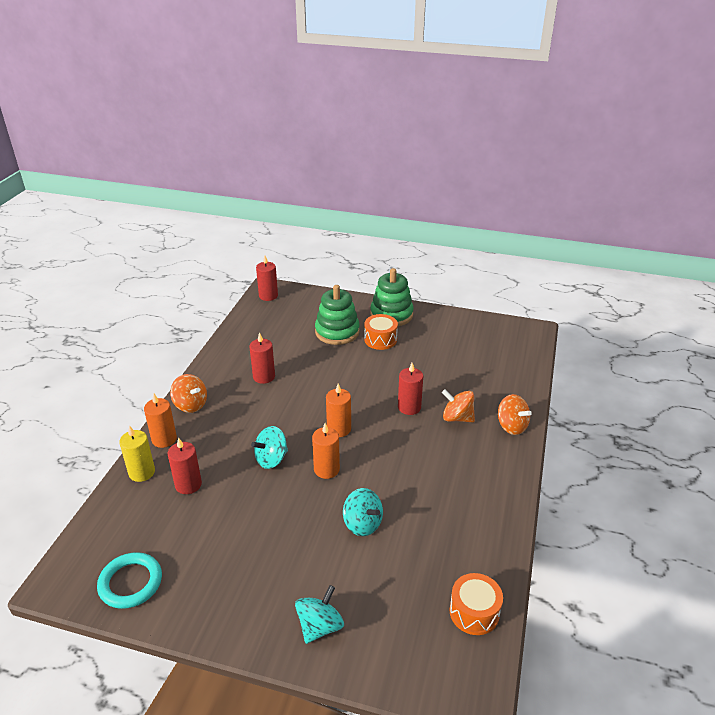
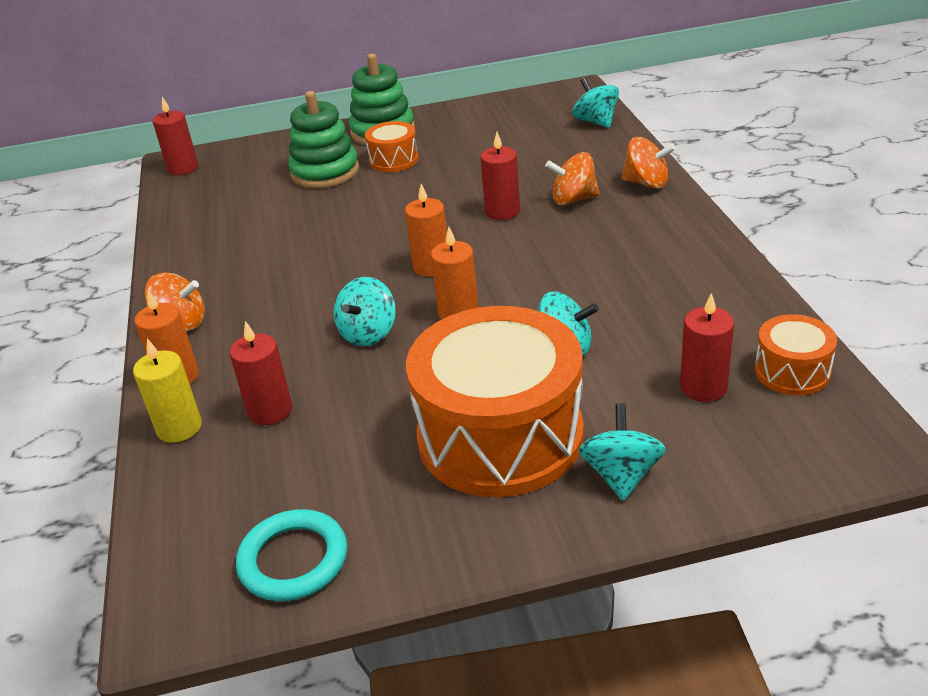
camera: 25 degrees left, 0 degrees up
(264, 377) = (265, 253): red candle -> red candle (703, 387)
(281, 564) = (500, 436): none -> orange drum
(522, 362) = (596, 122): none -> turquoise spinning top

